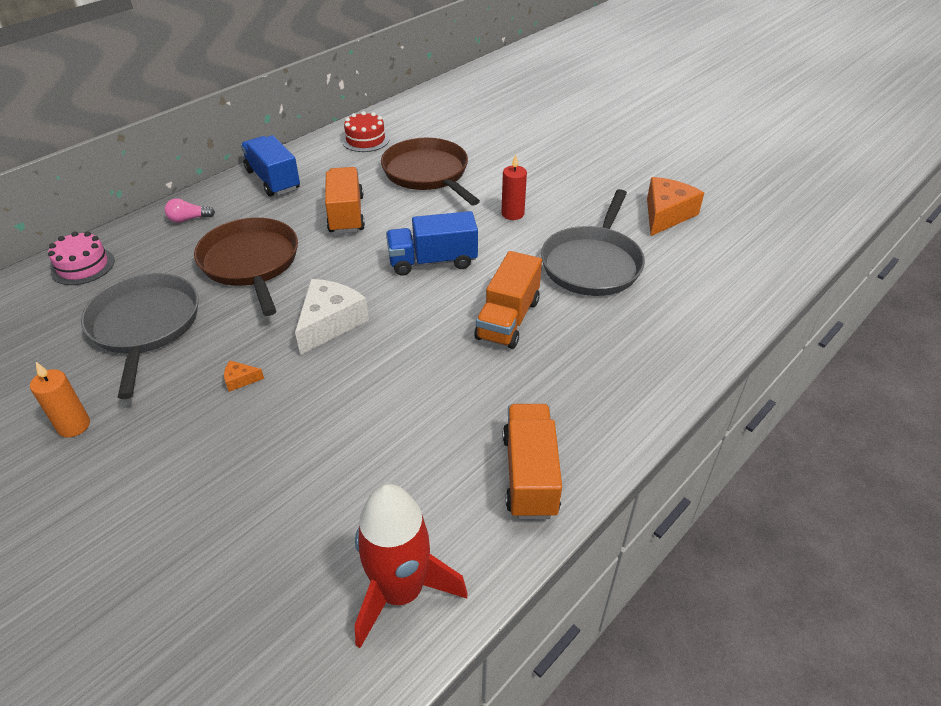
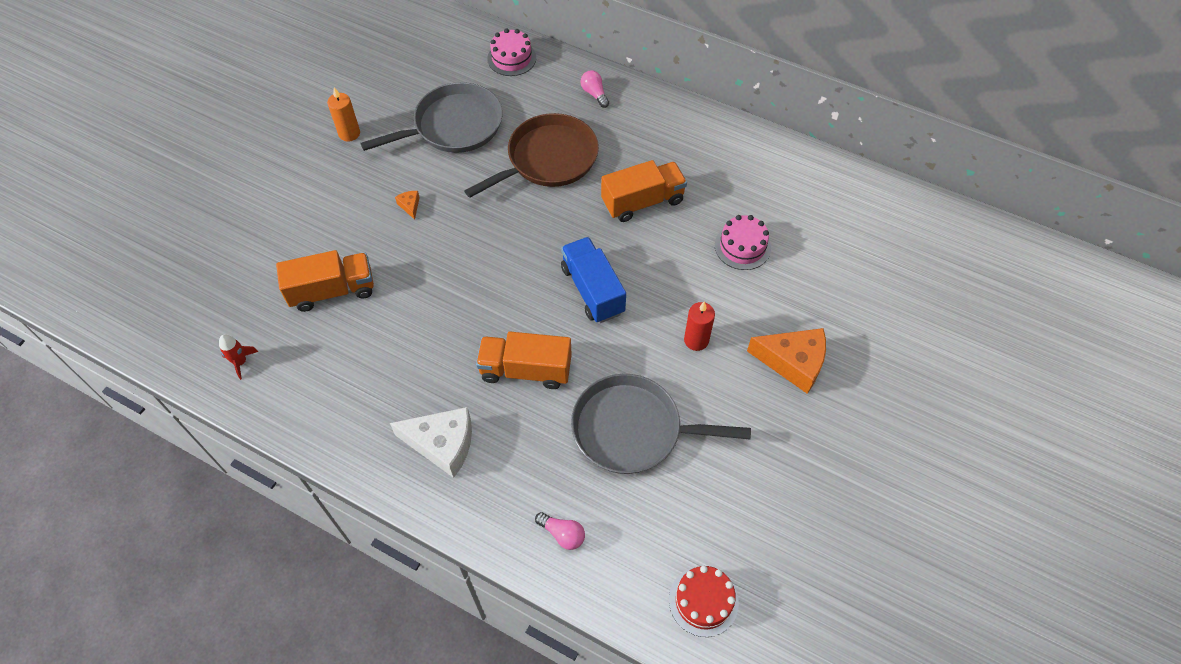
camera: 75 degrees right, 15 degrees up
(273, 180) = (678, 127): blue truck -> none
(330, 323) = (487, 240): white cheese -> white cheese (442, 444)
(365, 140) = (785, 174): red cake -> red cake (703, 601)
(400, 591) = (240, 362): red rocket -> red rocket, size x0.44
(427, 173) = (742, 246): brown pan -> pink cake
(530, 475) = (348, 421): orange truck -> orange truck (332, 291)
(666, 214) = (753, 495): orange cheese -> orange cheese (793, 362)
(692, 323) = (562, 534): none -> pink light bulb

